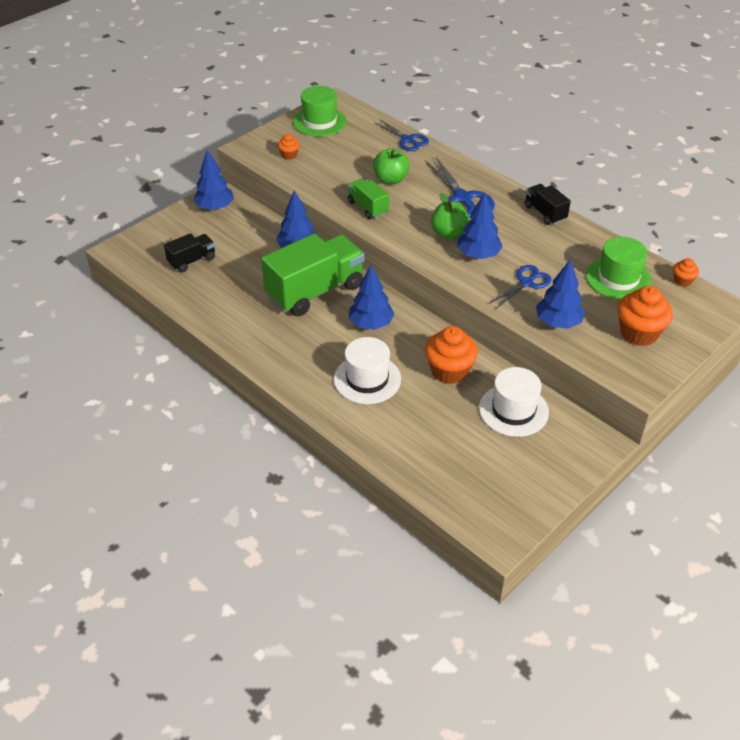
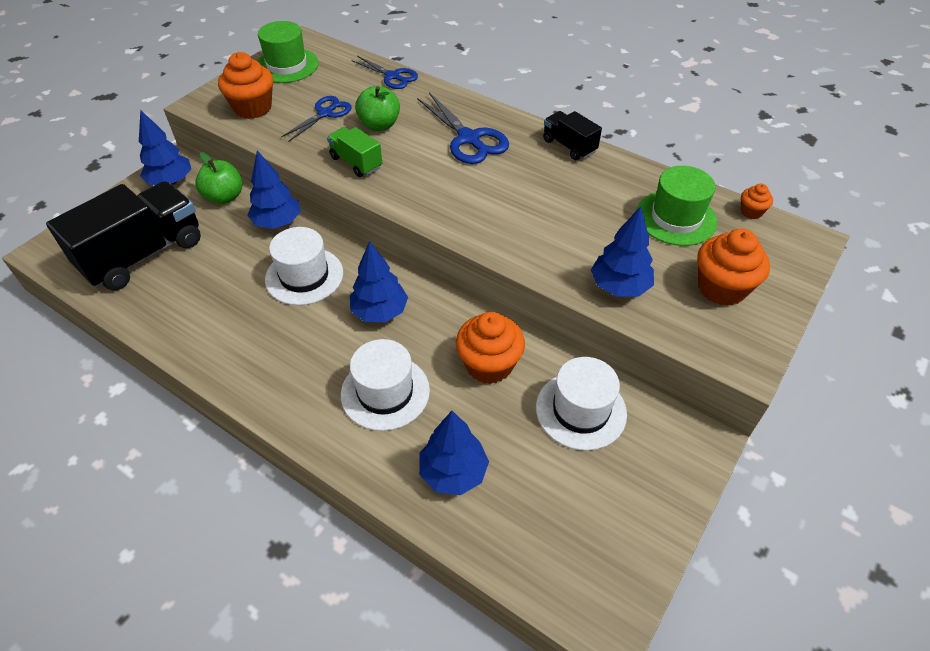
camera: 10 degrees left, 5 degrees up
(192, 261) = (143, 254): black truck -> black truck, size x2.01
(289, 155) = (253, 108): orange cupcake -> orange cupcake, size x2.00
(315, 291) = (304, 276): green truck -> white hat
(449, 233) = (461, 184): green apple -> green apple (224, 197)
(478, 255) = (501, 208): blue tree -> blue tree (453, 472)
(526, 283) = (567, 237): blue scissors -> blue scissors (325, 113)

